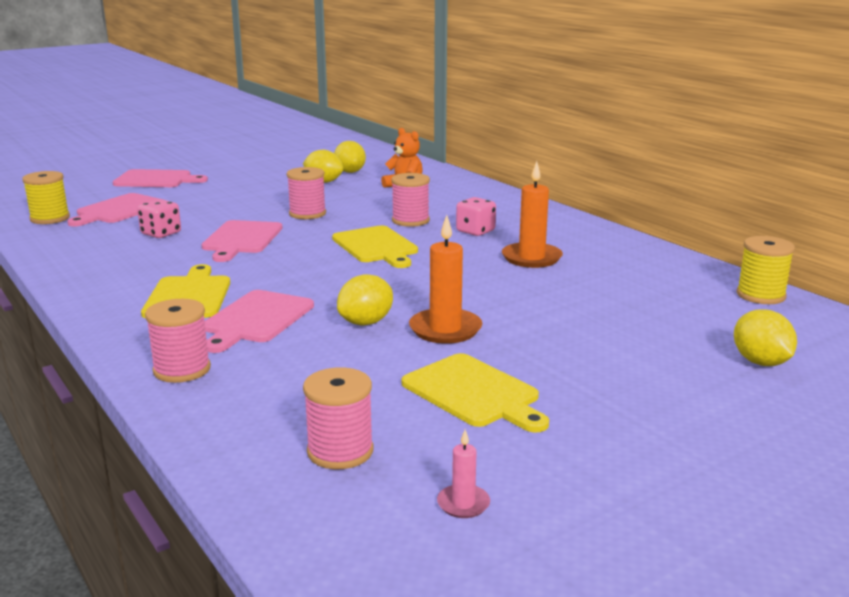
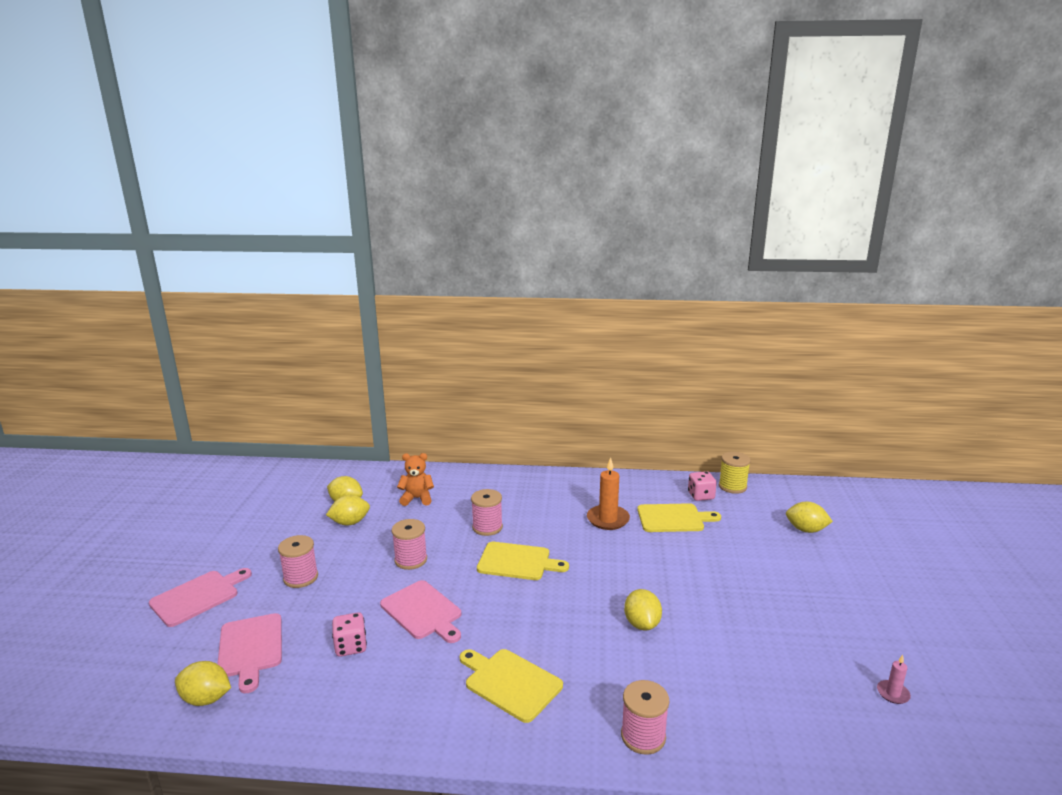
camera: 50 degrees left, 0 degrees up
(50, 218) = (206, 699): yellow spool -> yellow lemon
(256, 319) = (589, 667): pink cutting board -> none
(340, 451) = (810, 712): pink spool -> pink spool (301, 577)
(445, 329) = (681, 600): orange candle -> none
(474, 393) = (773, 630): yellow cutting board -> yellow cutting board (673, 518)
(475, 231) = (540, 515): pink dice -> pink dice (701, 496)

